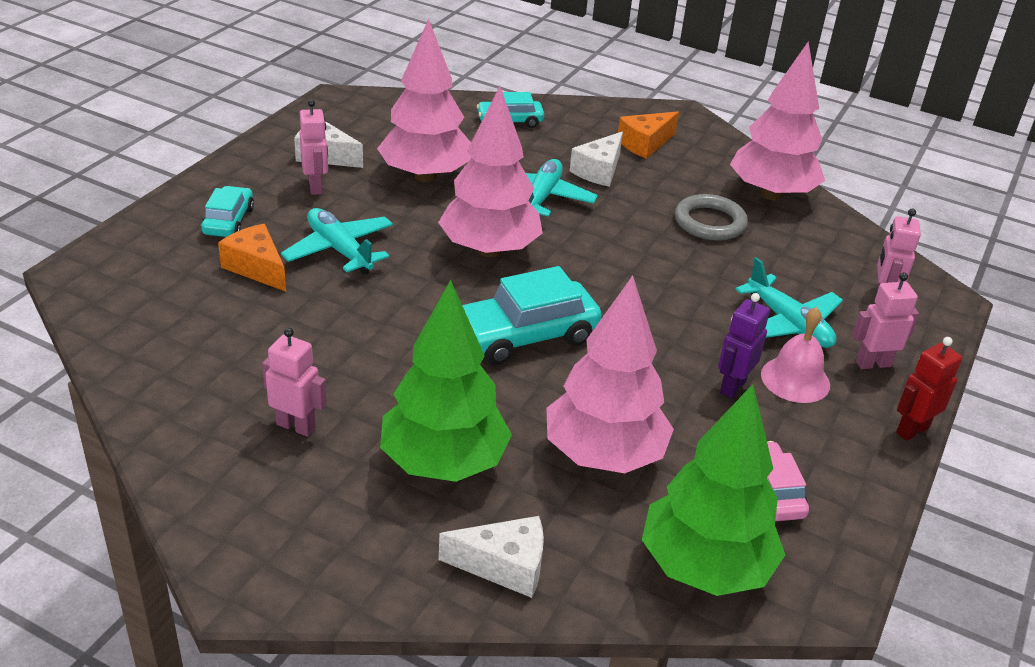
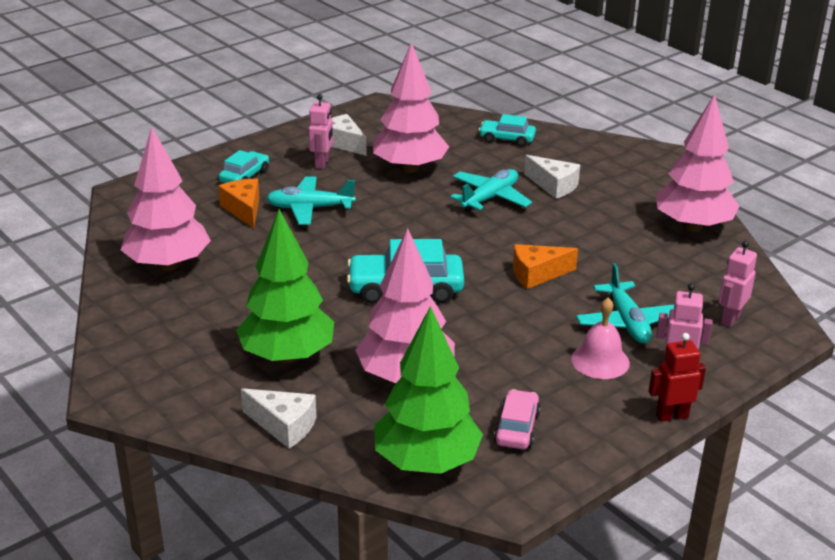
camera: 25 degrees right, 5 degrees down
(296, 426) = (204, 312): pink robot -> none
(339, 250) = (310, 208): turquoise plane -> turquoise plane turned 75 degrees counterclockwise
(489, 250) = (421, 227): pink tree -> pink tree (168, 265)
(598, 171) = (553, 186): white cheese -> white cheese turned 105 degrees counterclockwise
(645, 144) = (609, 172): orange cheese -> orange cheese (537, 274)
(710, 222) = (619, 238): grey ring -> none
(732, 386) = (543, 355): purple robot -> none

